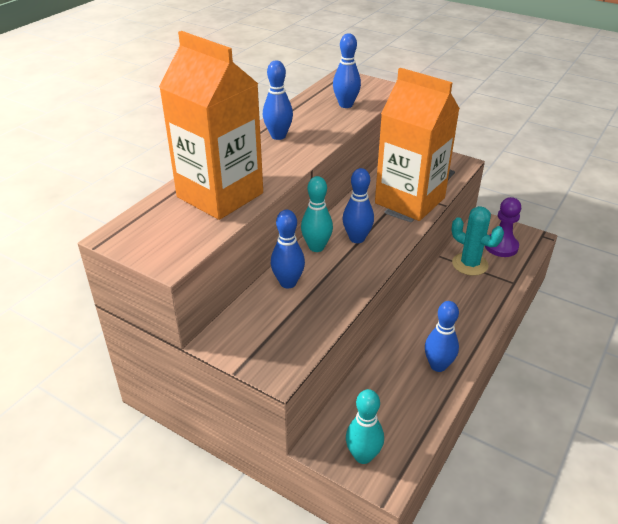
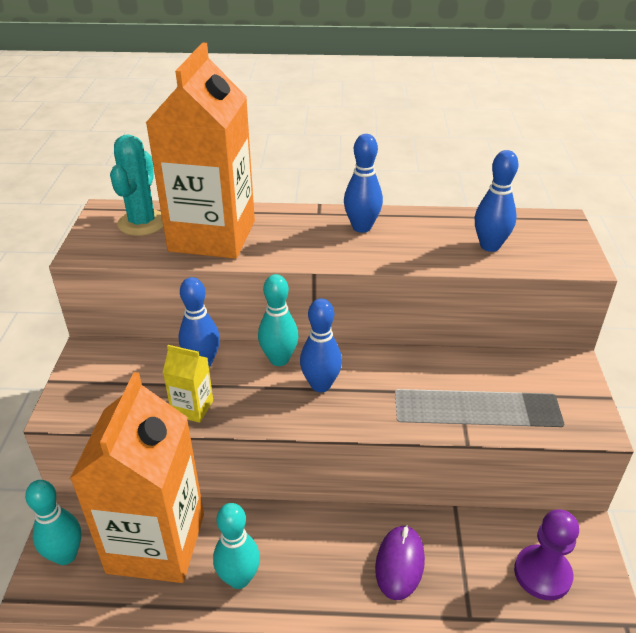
camera: 60 degrees right, 0 degrees up
(333, 301) = (192, 408): none -> yellow carton
(410, 200) = (443, 403): orange carton -> orange carton (156, 543)
(438, 365) = (239, 578): blue bowling pin -> turquoise bowling pin
(466, 293) = (399, 564): none -> purple mouse
(470, 264) = (466, 547): turquoise cactus -> turquoise cactus (142, 223)

